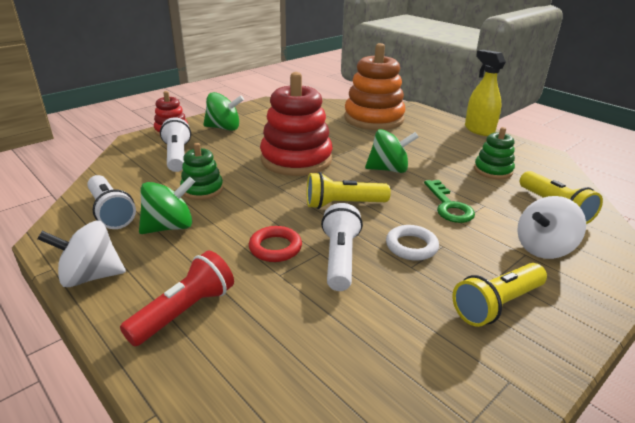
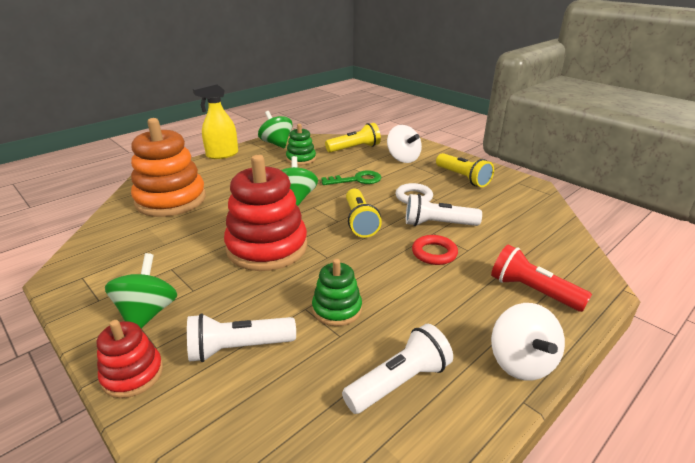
camera: 90 degrees left, 0 degrees up
(169, 227) = (419, 322): green spinning top -> green spinning top (276, 144)

